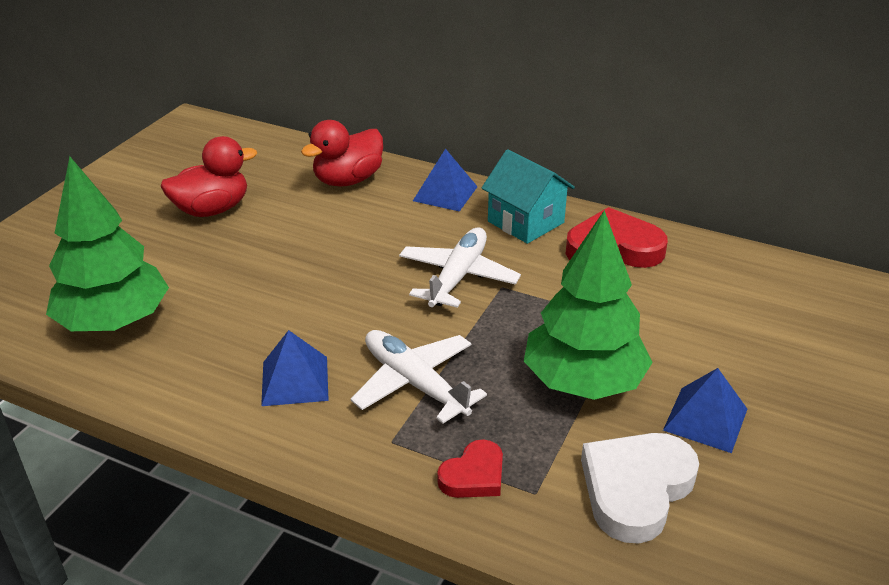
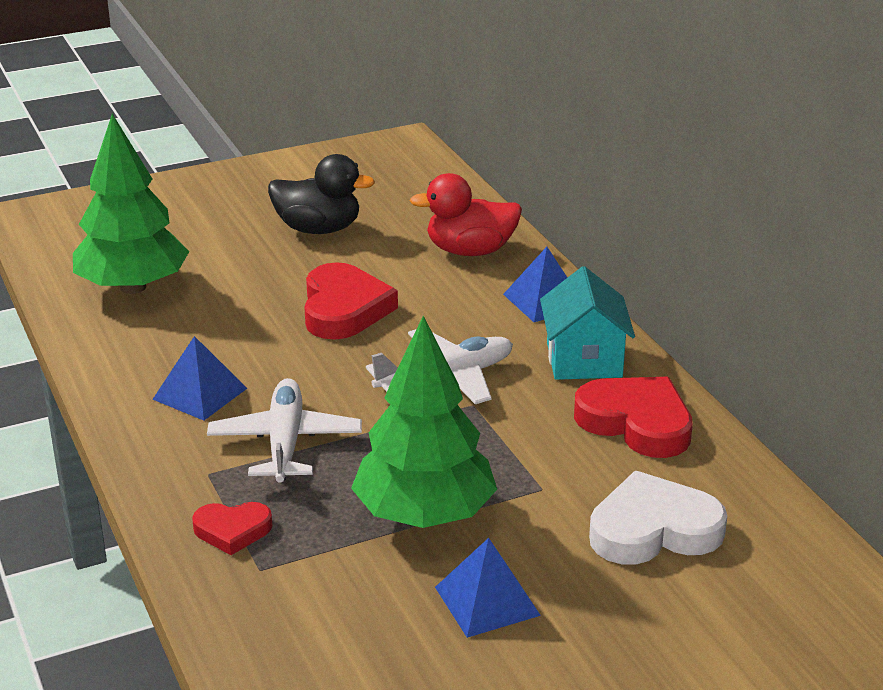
camera: 40 degrees right, 5 degrees down
(212, 210) = (318, 229): red duck -> black duck
(316, 261) = (344, 309): none -> red heart
(636, 489) = (341, 613): white heart -> white heart (653, 530)

